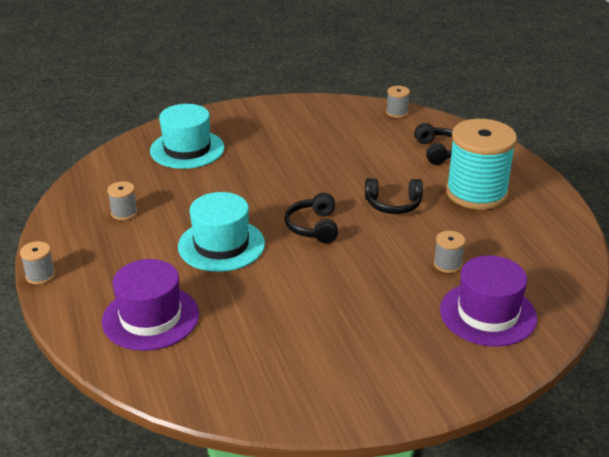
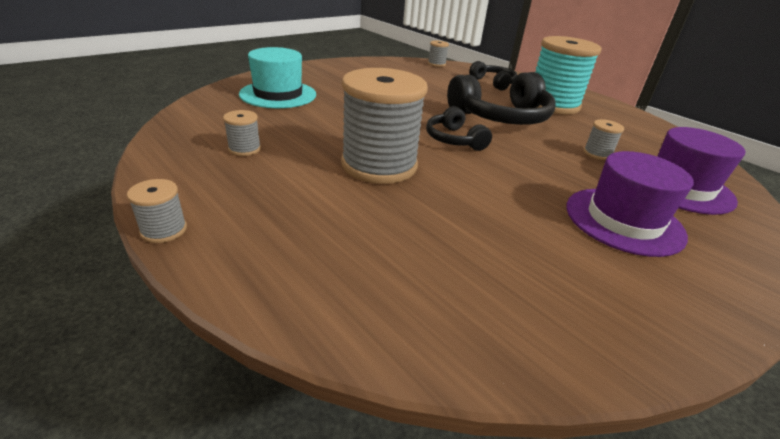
camera: 25 degrees left, 0 degrees up
(150, 317) = (359, 255): purple hat -> purple hat (623, 220)
(221, 245) = (379, 165): turquoise hat -> grey spool
(393, 204) = (501, 117): black headphones -> black headphones, size x1.80

